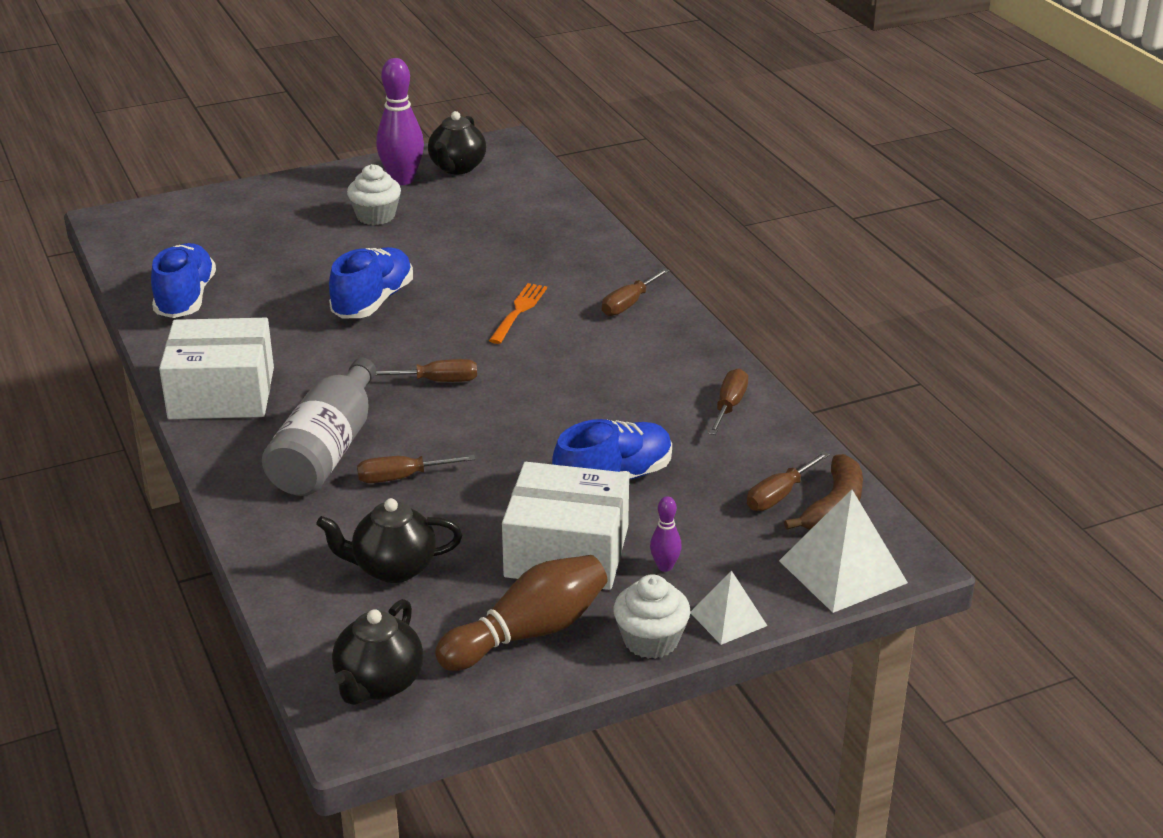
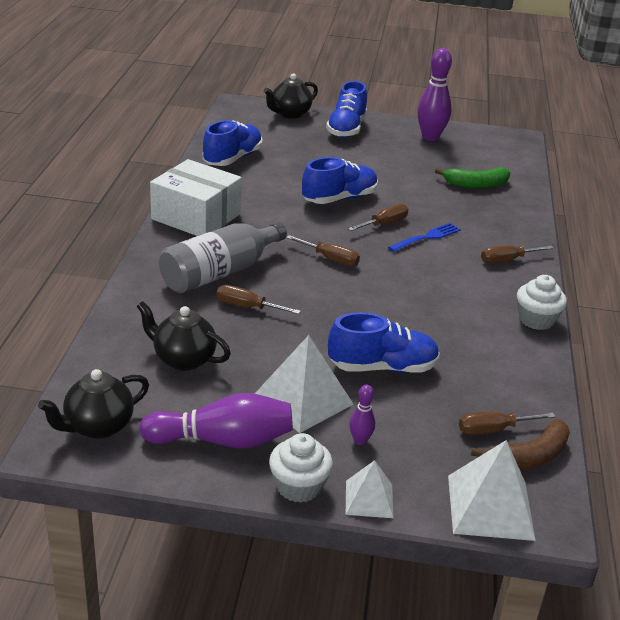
camera: 30 degrees right, 0 degrees up
(289, 205) = (346, 129): none -> blue shoe
(375, 216) = (392, 152): white cupcake -> white cupcake (536, 320)
(457, 168) = (473, 141): black teapot -> black teapot (290, 114)
(511, 223) = (476, 184): none -> green banana
(518, 312) = (426, 238): orange fork -> blue fork
(528, 633) = (223, 440): brown bowling pin -> purple bowling pin
(567, 551) = (303, 399): white box -> white pyramid
(729, 406) = (515, 353): brown screwdriver -> brown screwdriver (384, 224)

